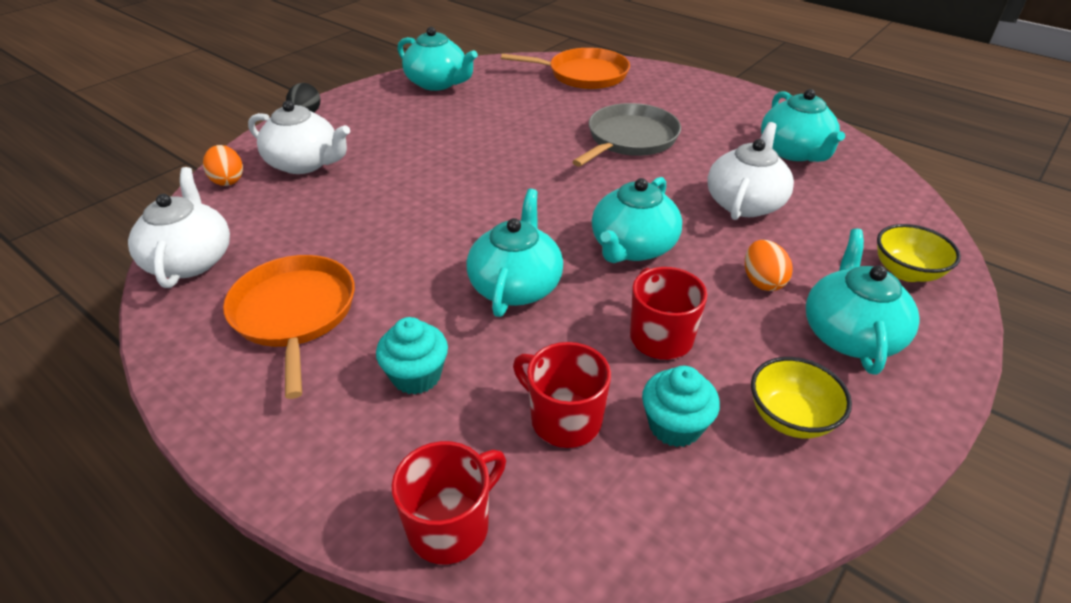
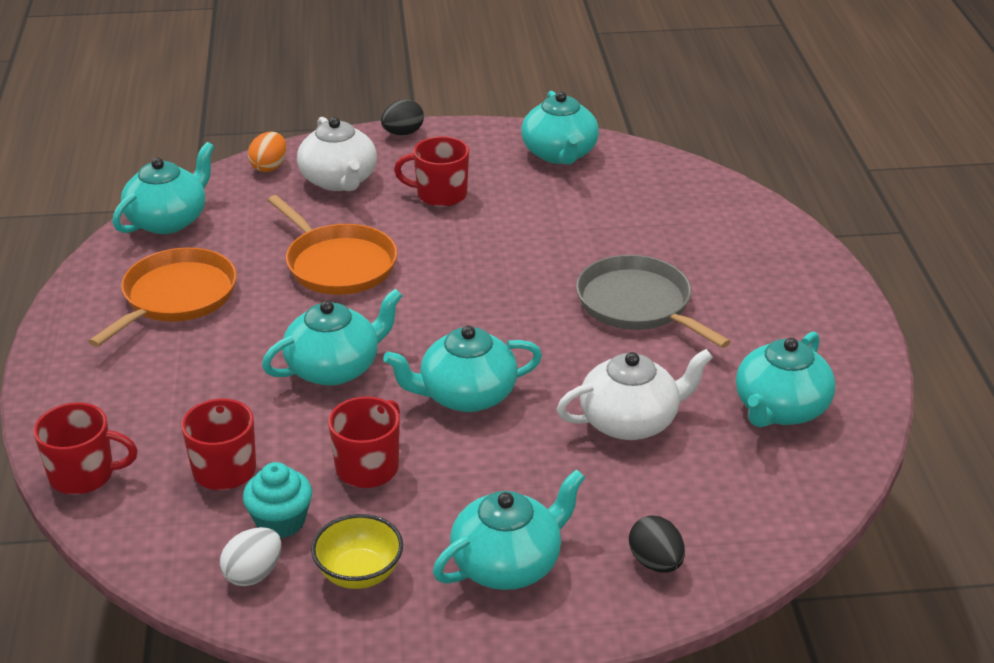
camera: 45 degrees right, 5 degrees down
(190, 260) = (168, 220): white teapot -> turquoise teapot
(398, 138) = (440, 194): none -> red mug
(416, 376) = (185, 384): turquoise cupcake -> none
(583, 75) = (718, 214): orange pan -> orange pan (338, 264)
(630, 139) = (638, 304): grey pan -> grey pan turned 120 degrees counterclockwise
(730, 485) = (253, 574): none -> white egg
(762, 281) = (517, 485): orange egg -> none
(906, 272) = (655, 563): yellow bowl -> black egg

